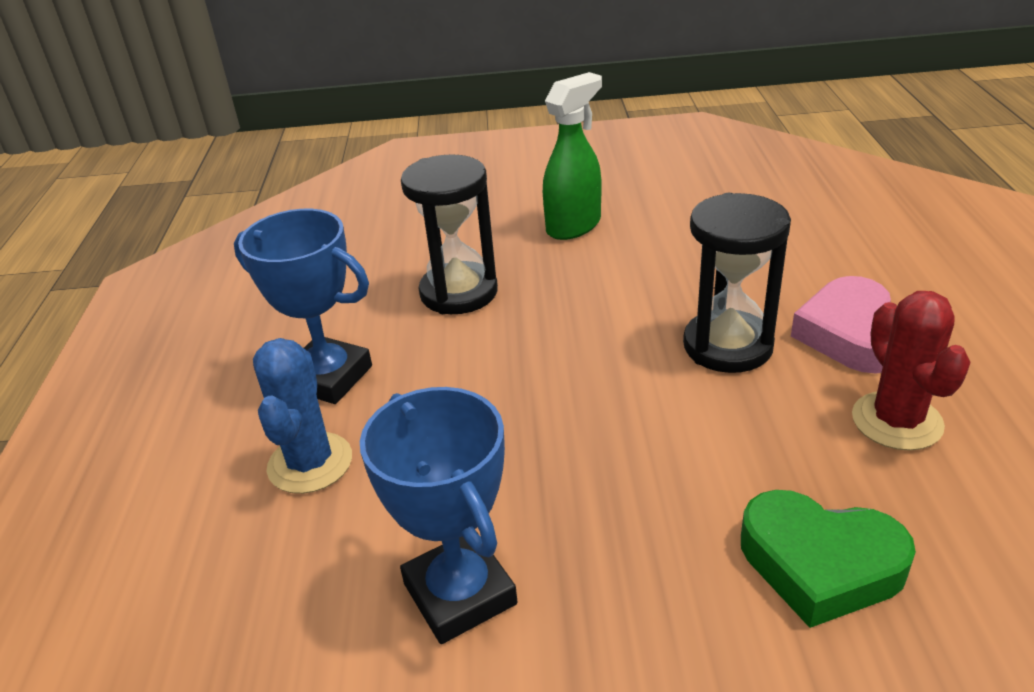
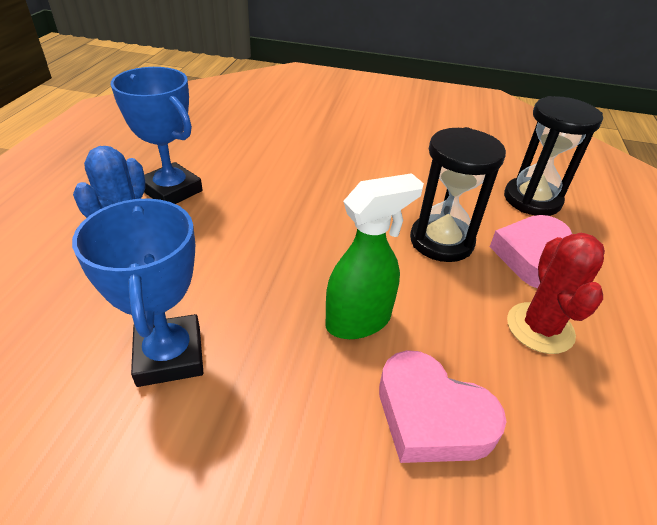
camera: 10 degrees right, 5 degrees up
(459, 292) = (282, 160): black hourglass -> black hourglass (532, 200)
(574, 226) = (378, 139): green spray bottle -> green spray bottle (359, 321)
(820, 564) = (431, 416): green heart -> pink heart

